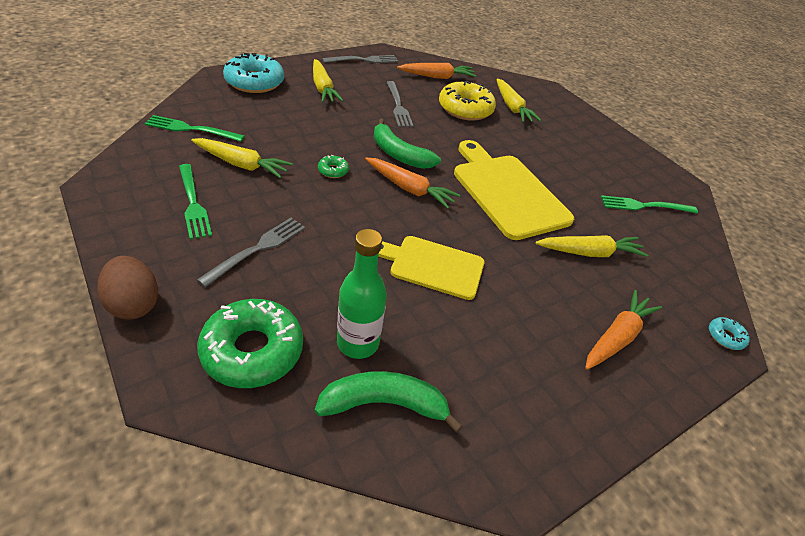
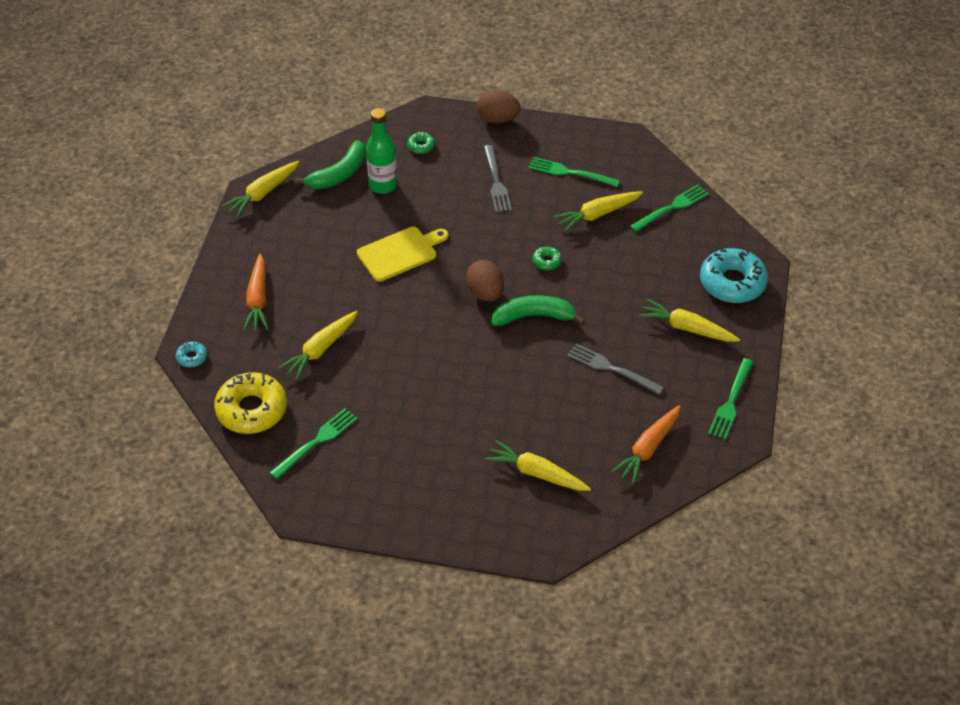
camera: 140 degrees right, 5 degrees up
(252, 350) = (421, 146): green donut -> green donut, size x0.44
(364, 60) = (731, 402): grey fork -> green fork
(409, 188) = (485, 293): orange carrot -> brown egg
(465, 109) = (565, 424): yellow donut -> yellow donut (251, 410)
(504, 467) = (263, 193): none -> yellow carrot
(507, 192) = (424, 354): yellow cutting board -> none

